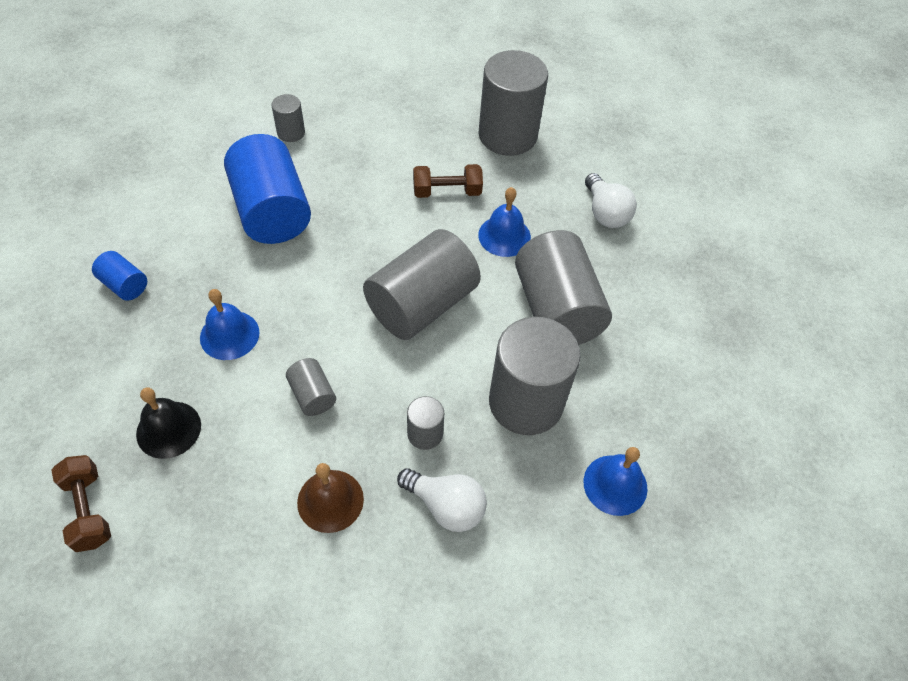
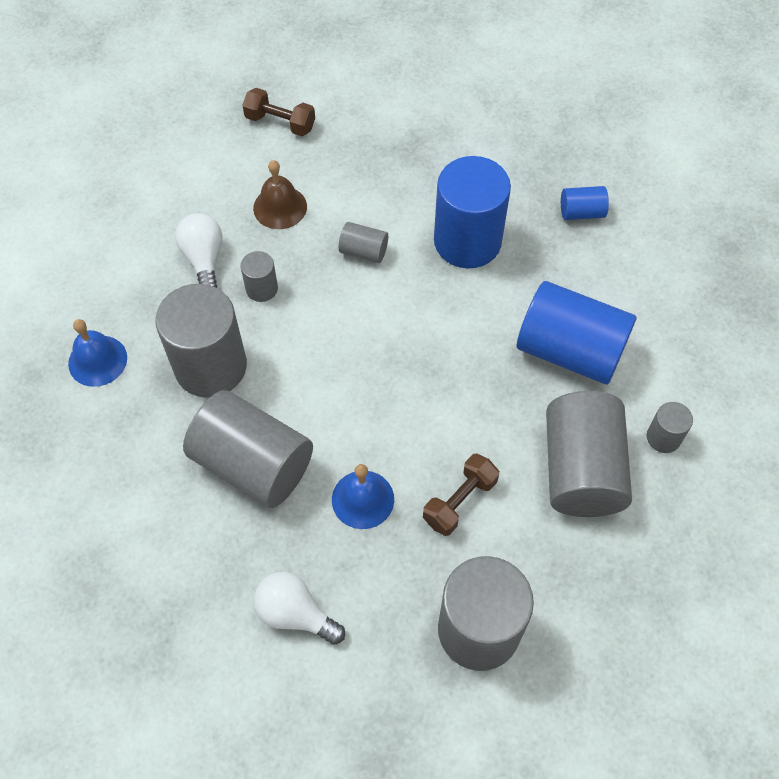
camera: 140 degrees right, 5 degrees up
(88, 510) = (410, 101): brown dumbbell -> brown dumbbell (280, 123)
(168, 429) = (424, 165): black bell -> none
(229, 335) = (467, 241): blue bell -> blue cylinder
(422, 304) = (363, 375): grey cylinder -> grey cylinder (581, 470)
(446, 506) = (204, 259): white light bulb -> white light bulb turned 90 degrees clockwise

